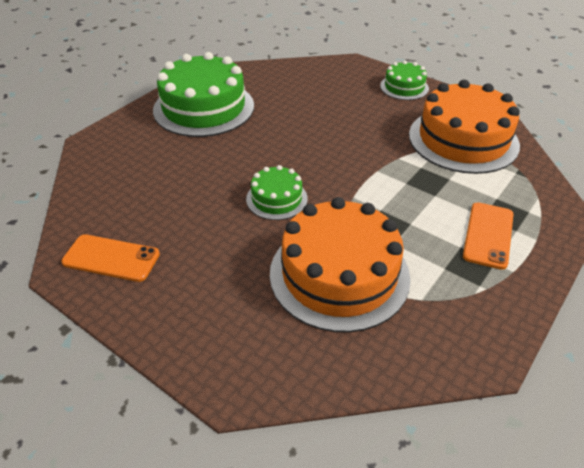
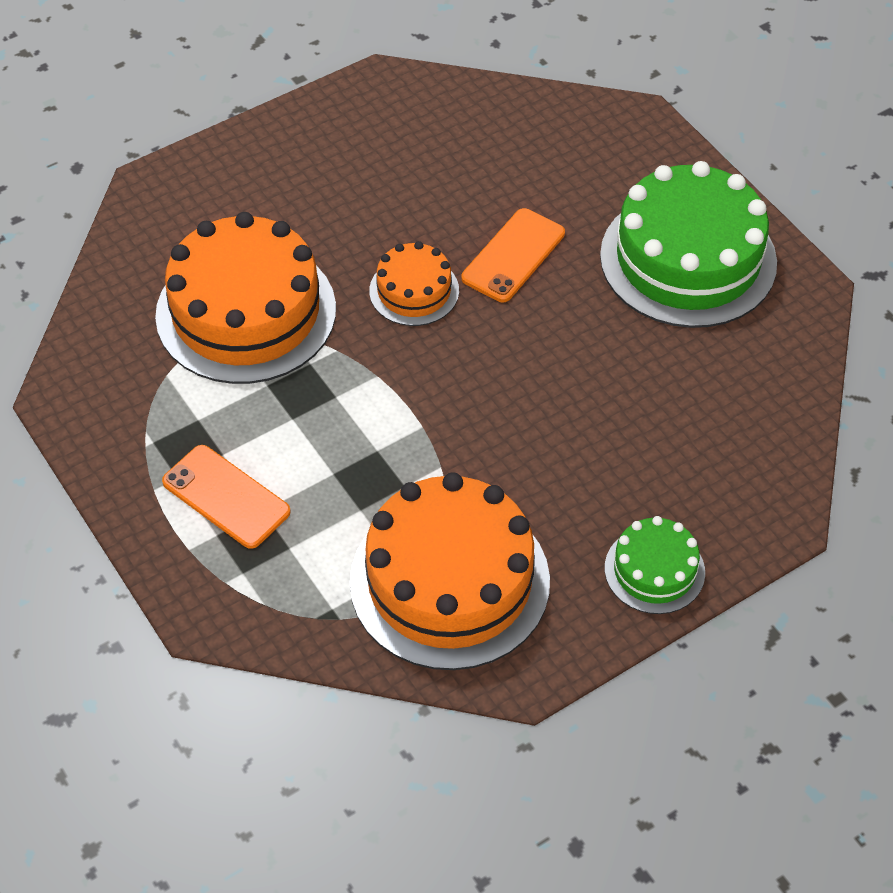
camera: 110 degrees right, 10 degrees up
(111, 258) = (381, 118): orange phone -> orange phone (513, 256)
(276, 199) = (414, 291): green cake -> orange cake

